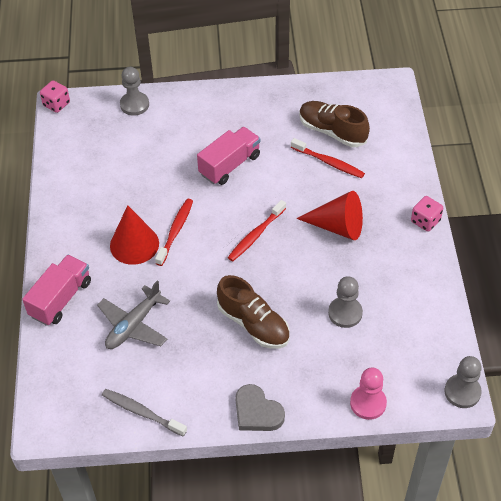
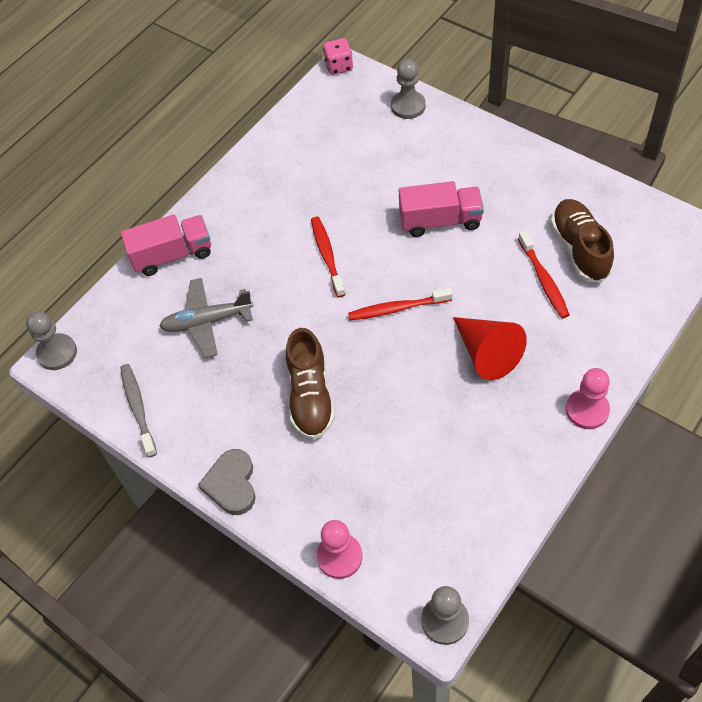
camera: 45 degrees right, 5 degrees up
(134, 244) = (279, 244): red cone -> none
(175, 231) = (327, 255): red toothbrush -> red toothbrush turned 75 degrees counterclockwise
(345, 313) = (407, 448): grey pawn -> grey pawn (57, 353)
(425, 221) = (587, 410): pink dice -> pink pawn

